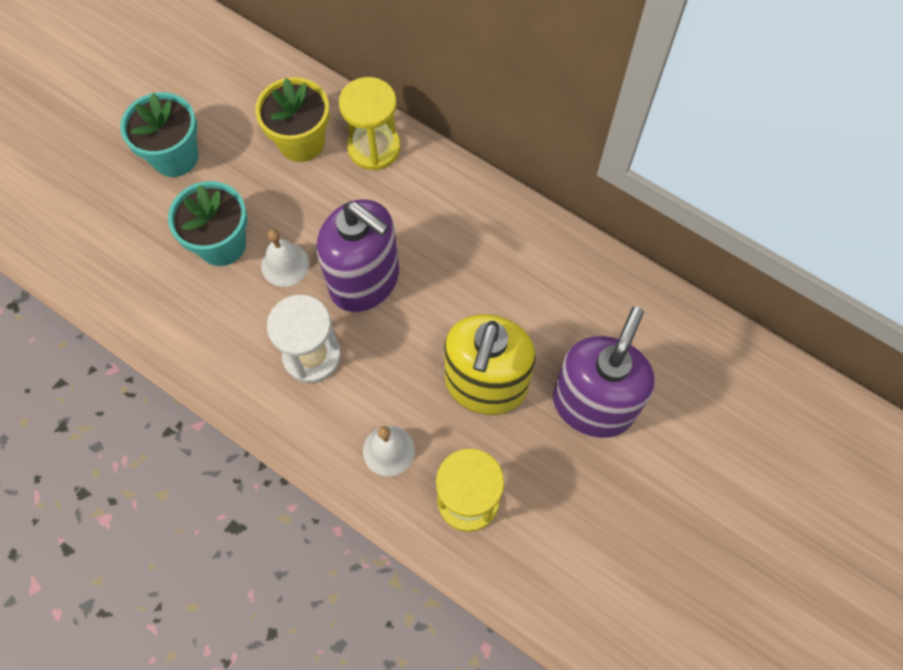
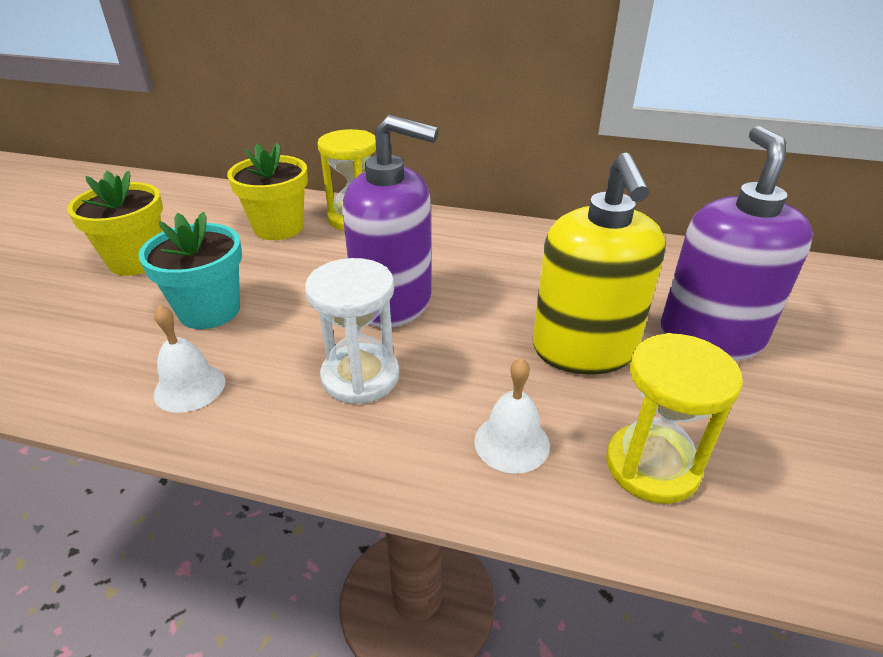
camera: 20 degrees left, 30 degrees down
(175, 157) = (137, 261): turquoise flower pot -> yellow flower pot
(285, 264) = (293, 310): white bell -> white bell (189, 387)

